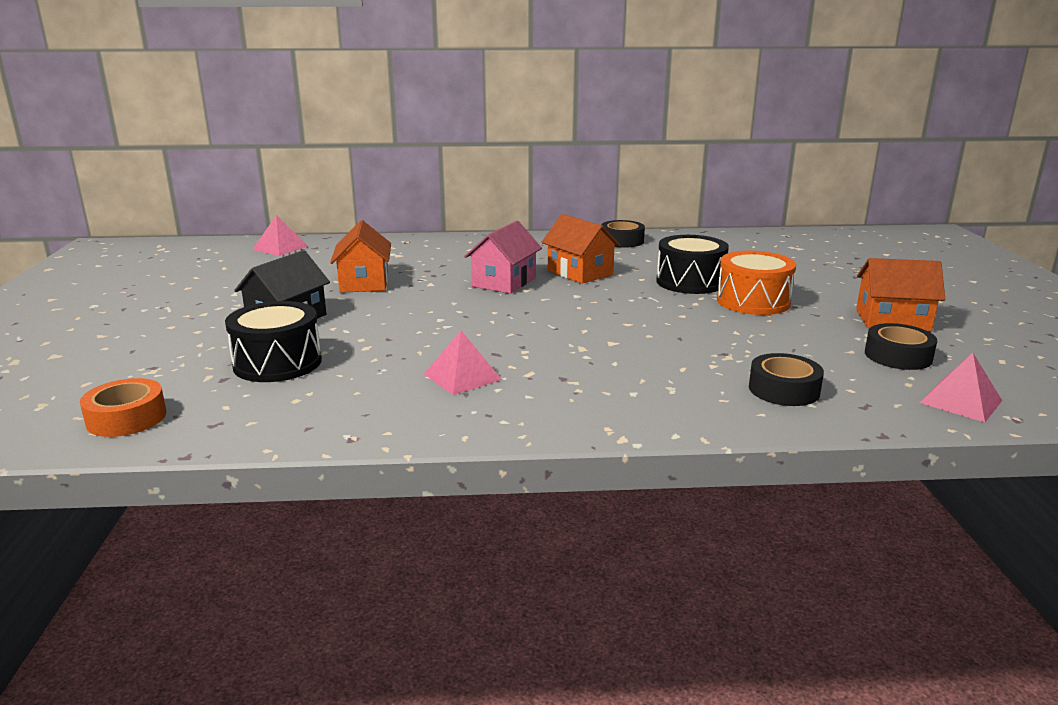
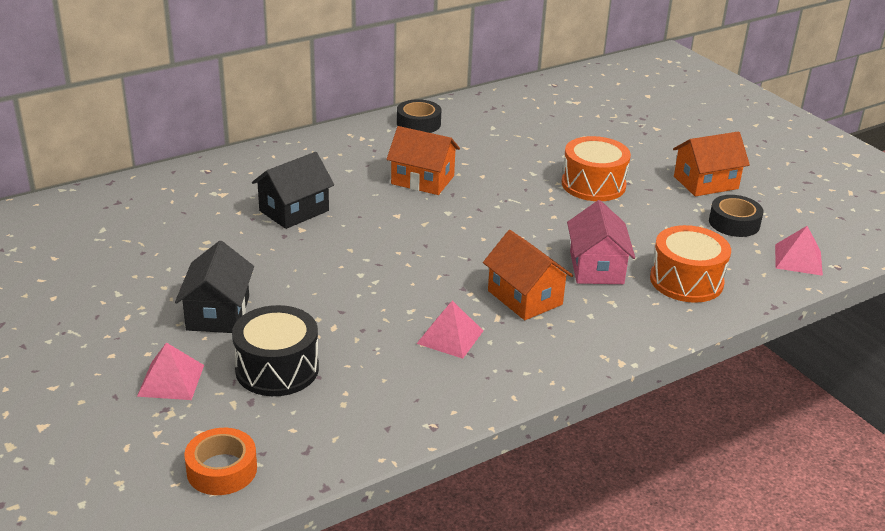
camera: 30 degrees left, 10 degrees up
(280, 248) = (78, 211): pink pyramid -> pink pyramid (171, 380)
(364, 282) = (234, 243): orange house -> orange house (525, 297)
(440, 273) = (294, 211): none -> black house
(504, 282) = (367, 210): pink house -> pink house (596, 267)
(690, 282) = (525, 171): black drum -> none
(784, 390) = (686, 281): black tape -> orange drum

